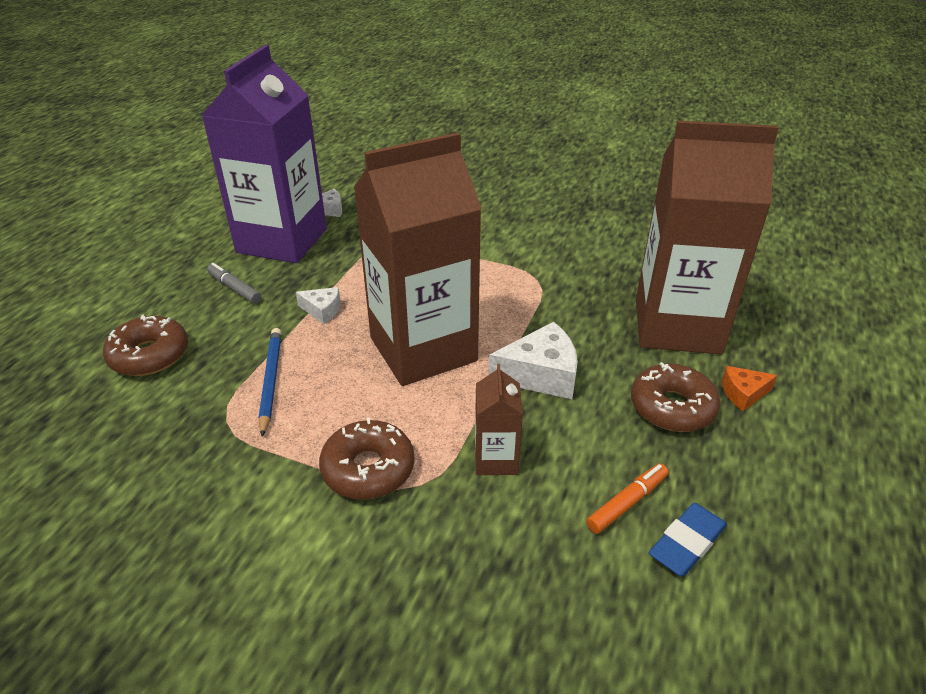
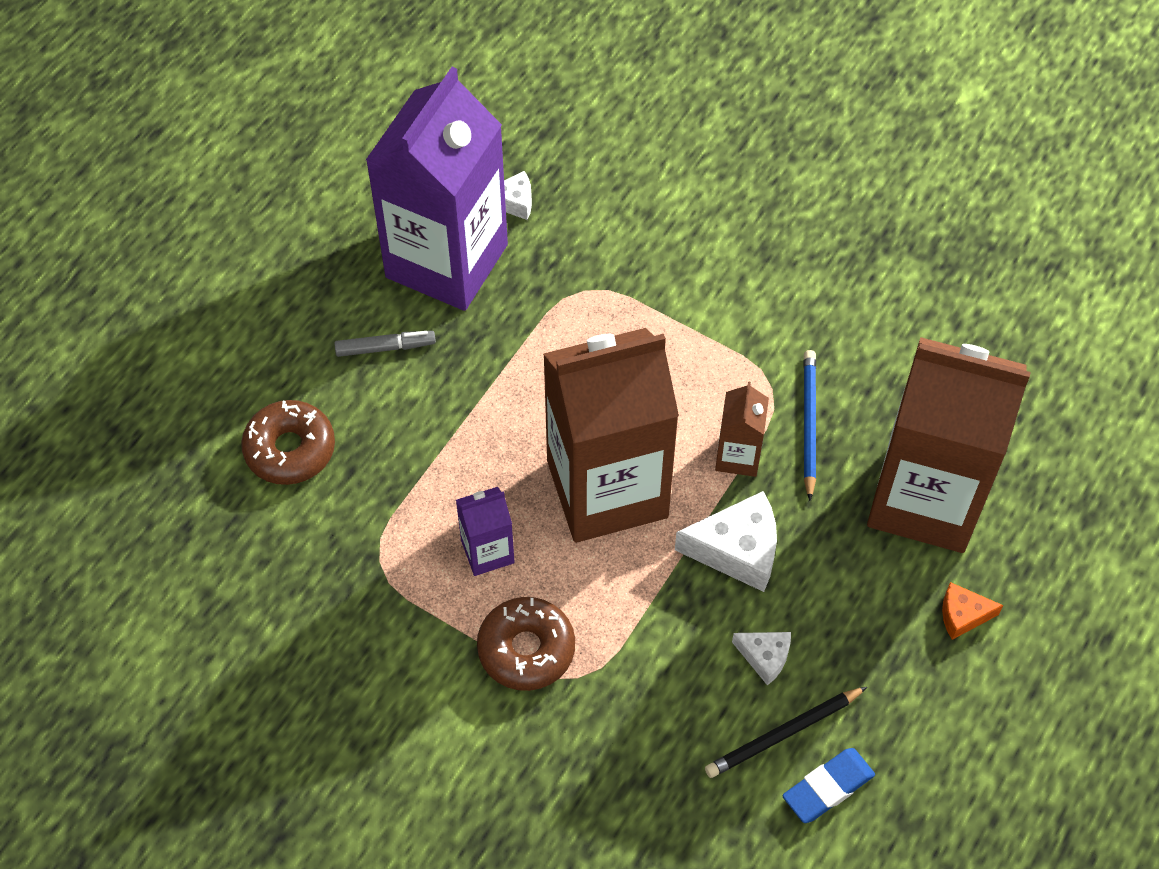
camera: 10 degrees right, 20 degrees up
(235, 288) = (385, 348): grey marker -> grey marker turned 120 degrees clockwise
(271, 381) = (428, 511): blue pencil -> blue pencil (809, 424)
(322, 310) = (492, 404): white cheese -> white cheese (765, 657)
(325, 402) = (487, 551): none -> purple carton
(496, 459) = (661, 659): brown carton -> brown carton (738, 456)
(627, 503) = (783, 734): orange marker -> black pencil
(672, 407) = (873, 621): brown donut -> none

